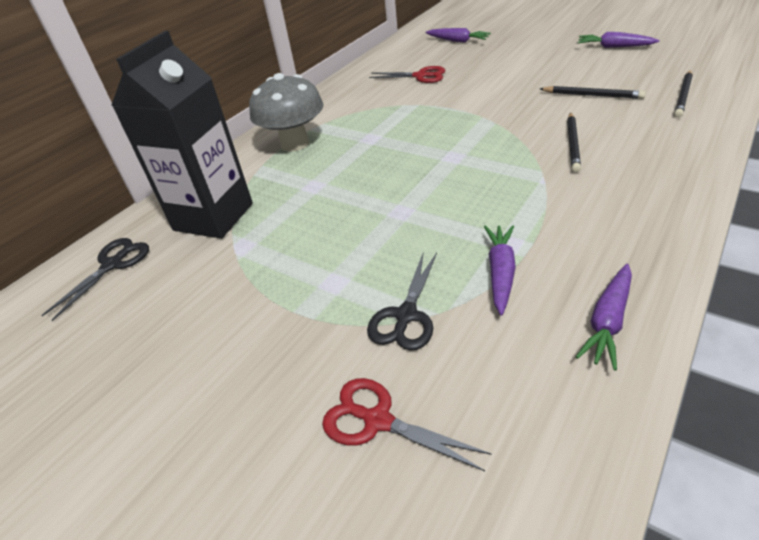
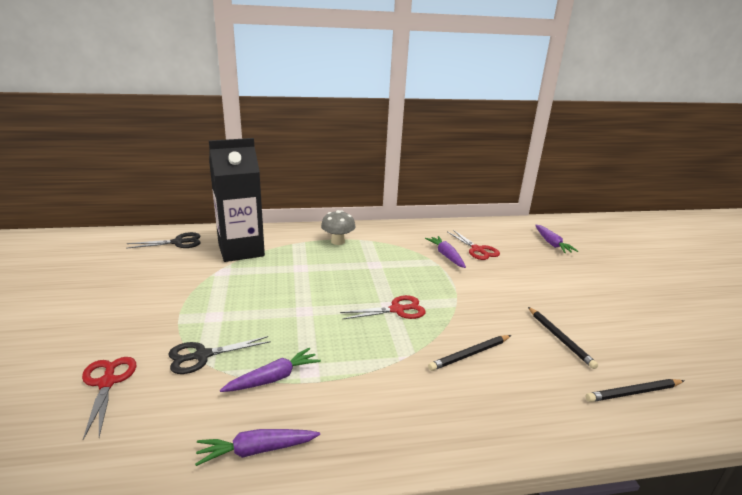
camera: 40 degrees right, 15 degrees down
(295, 144) = (338, 241): grey mushroom -> grey mushroom, size x0.64
(465, 155) = (397, 310): none -> red scissors
(614, 47) = (665, 321): purple carrot -> purple carrot (446, 256)

